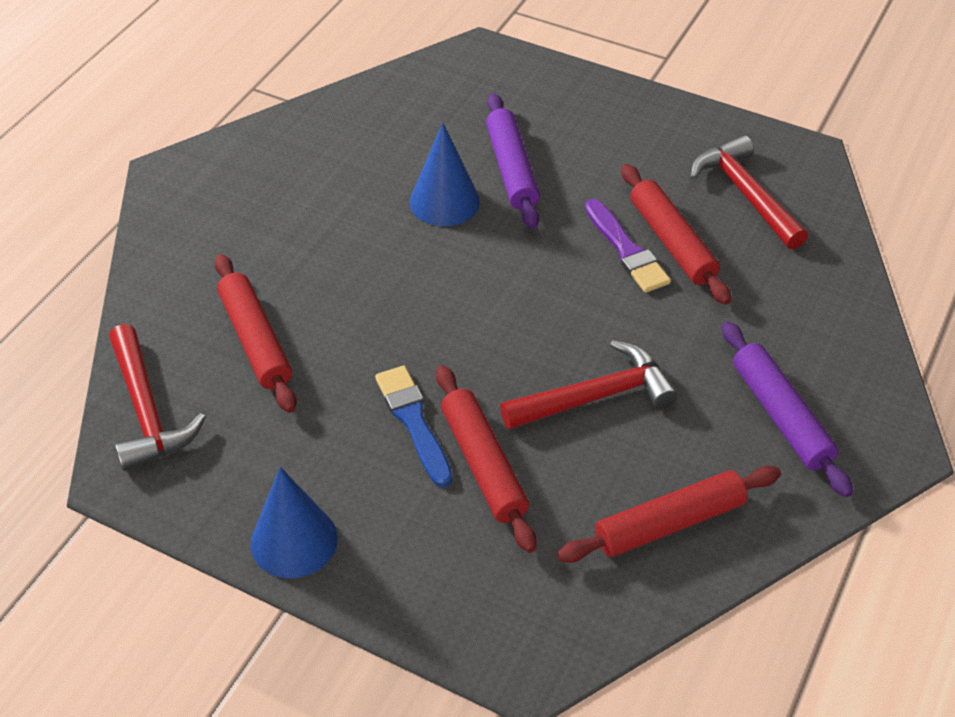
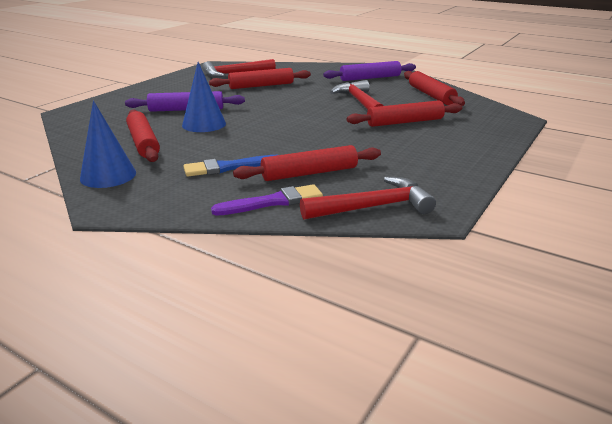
camera: 85 degrees left, 20 degrees down
(294, 540) = (468, 162): blue cone -> blue cone (108, 175)
(362, 155) = (143, 143): none -> red rolling pin
(414, 422) = (377, 134): blue brush -> blue brush (228, 167)
(626, 250) = (263, 93): purple brush -> purple brush (273, 202)

